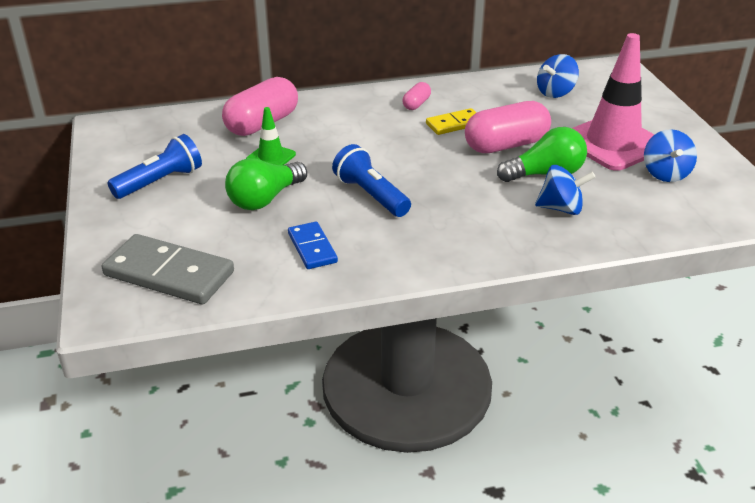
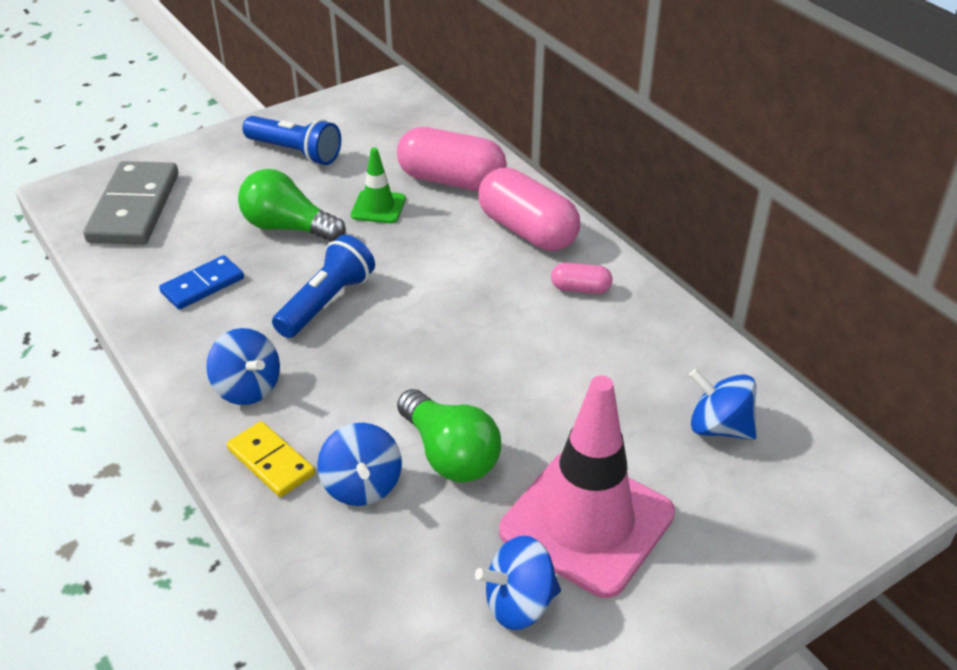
camera: 70 degrees right, 5 degrees up
(448, 241) = (247, 388): none -> blue spinning top
(454, 124) = (545, 336): yellow domino -> yellow domino (271, 462)
(506, 145) = (512, 399): pink capsule -> pink capsule (527, 231)

